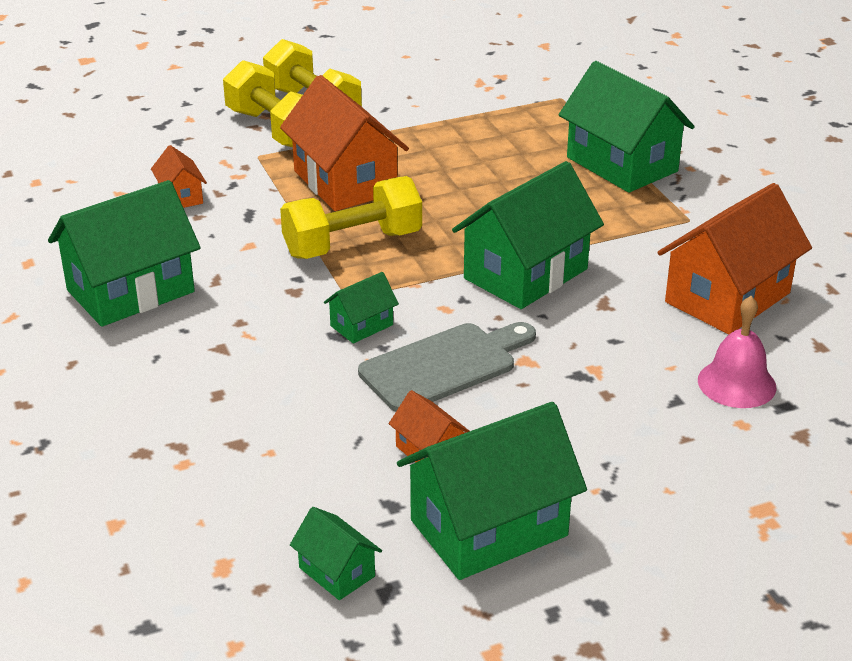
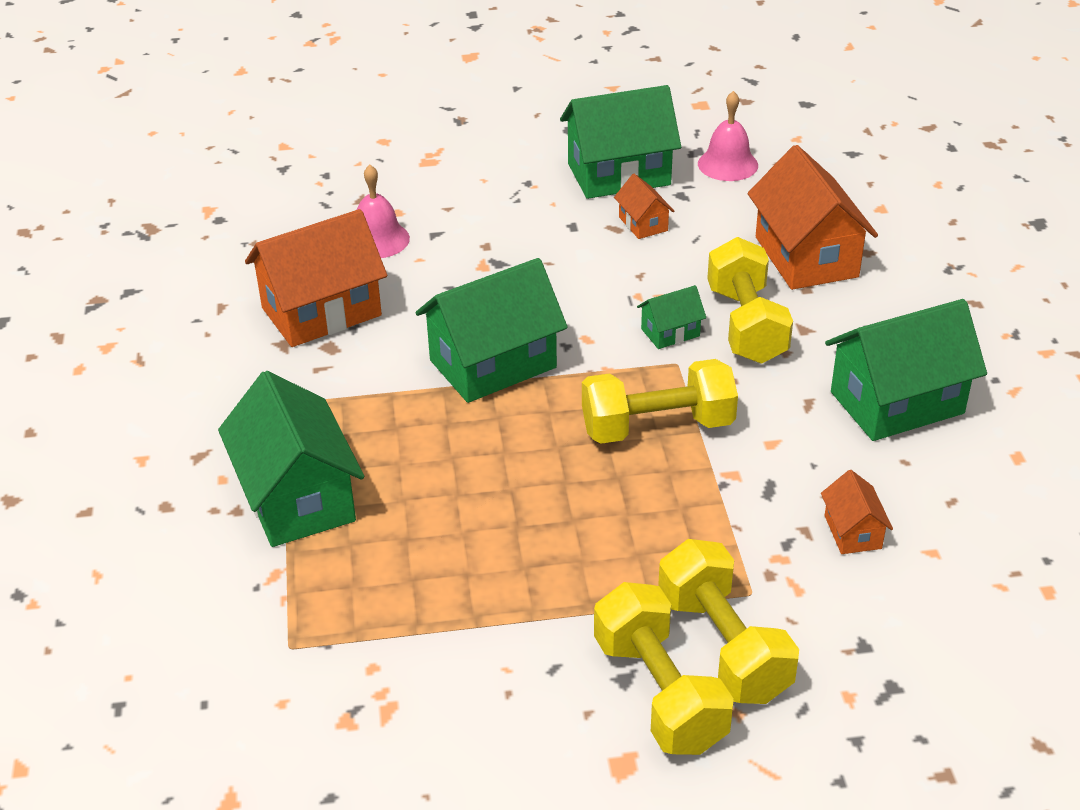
camera: 165 degrees left, 5 degrees up
(283, 344) = (746, 325): none -> yellow dumbbell
(336, 572) = (727, 164): green house -> pink bell
(345, 182) = (645, 524): orange house -> orange house (806, 257)
(444, 366) = (608, 286): grey cutting board -> none

